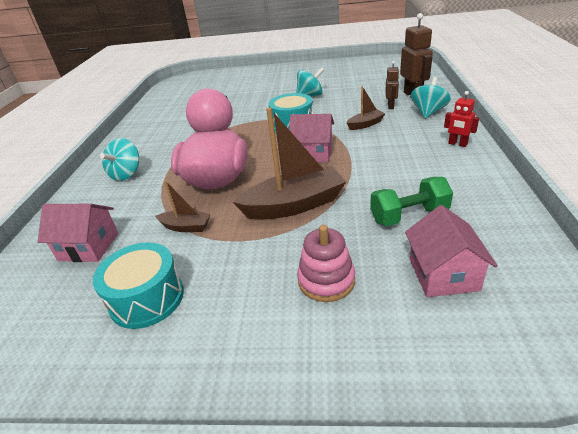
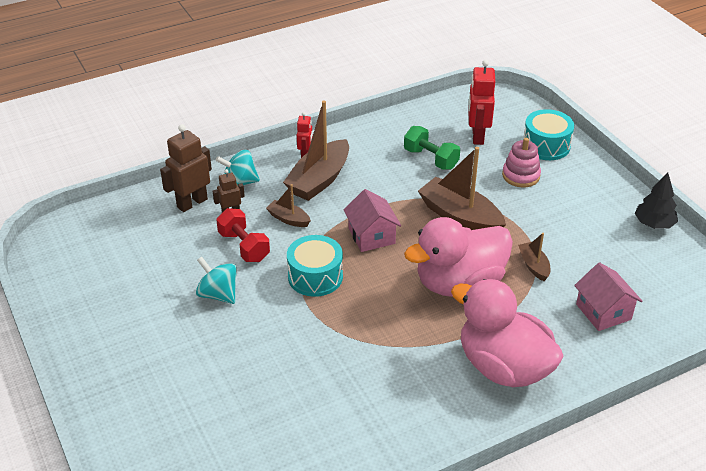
camera: 125 degrees left, 5 degrees up
(115, 379) = (654, 224): none -> black tree
(126, 174) = (503, 367): turquoise spinning top -> pink duck
(147, 298) = (605, 244): turquoise drum -> turquoise drum (546, 145)
(348, 107) = (244, 246): none -> red dumbbell
(410, 144) = (319, 180): none -> brown boat
(443, 274) = (477, 136): pink house -> red robot

